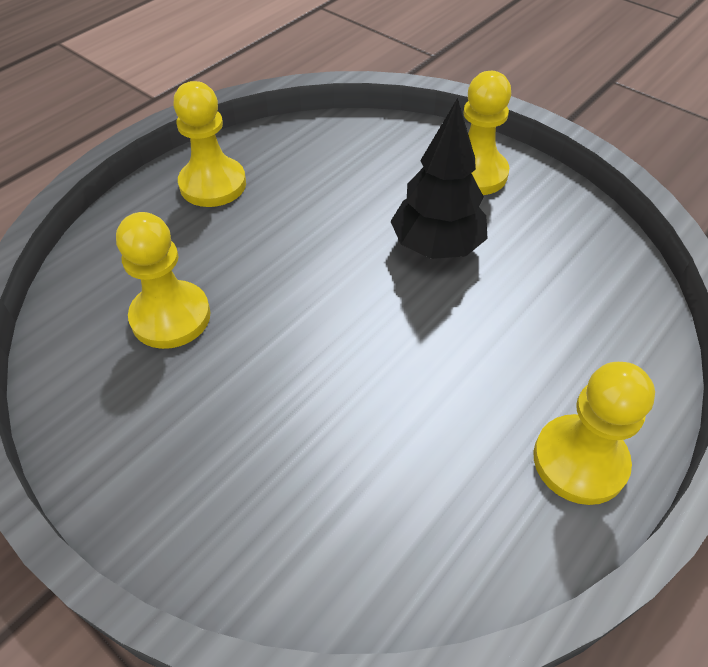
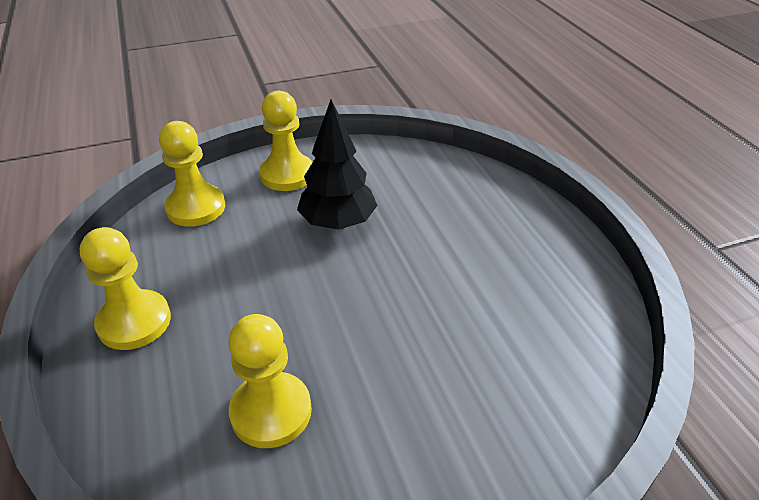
camera: 60 degrees left, 10 degrees down
(579, 461) = (552, 243): yellow pawn -> yellow pawn (196, 207)

